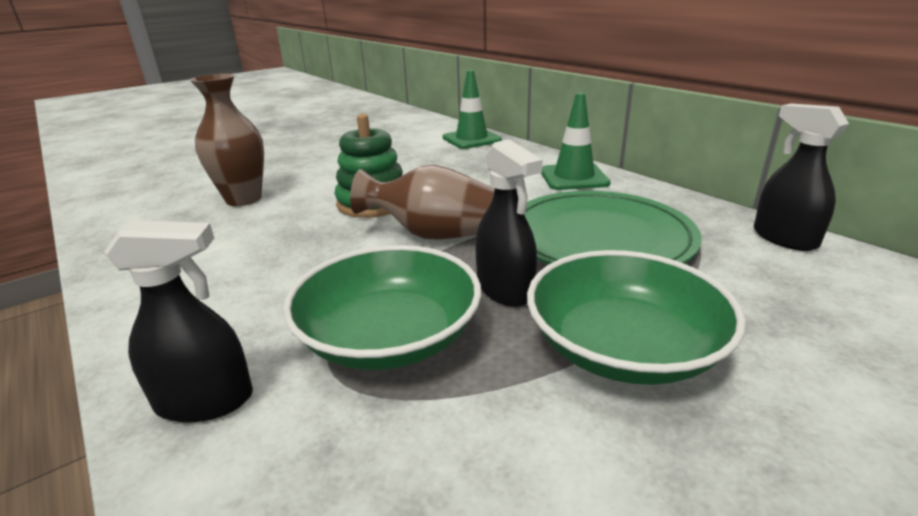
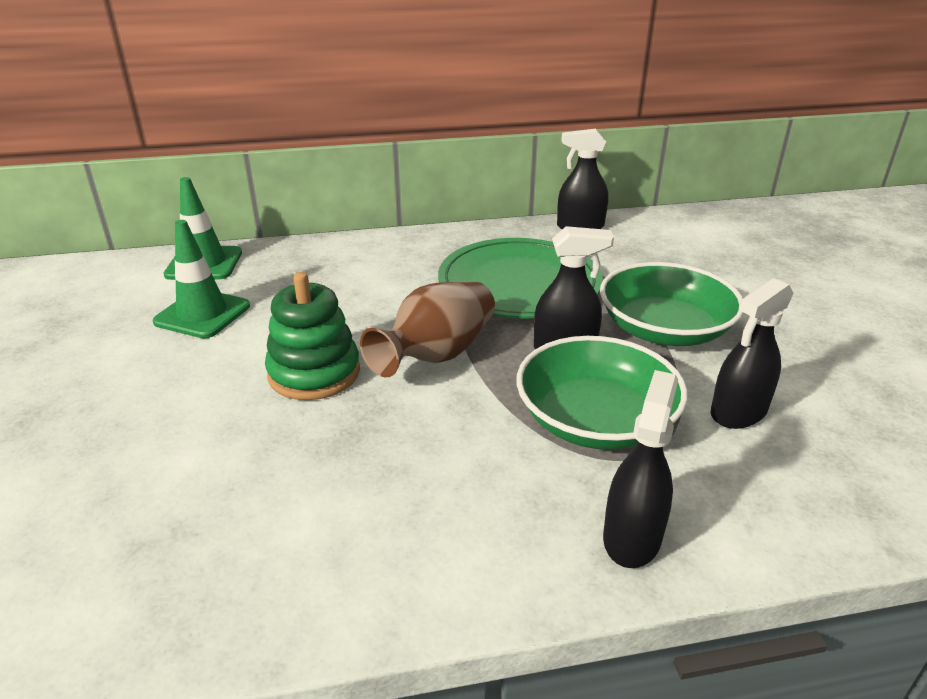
camera: 65 degrees left, 5 degrees up
(243, 199) = (163, 476): brown vase -> none
(481, 452) = (738, 412): none -> black spray bottle
(573, 177) = (393, 251): green traffic cone -> green traffic cone (202, 314)

